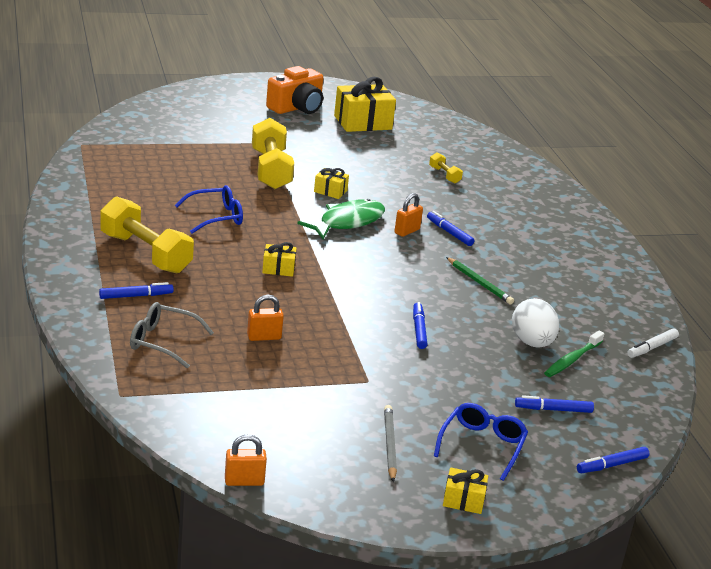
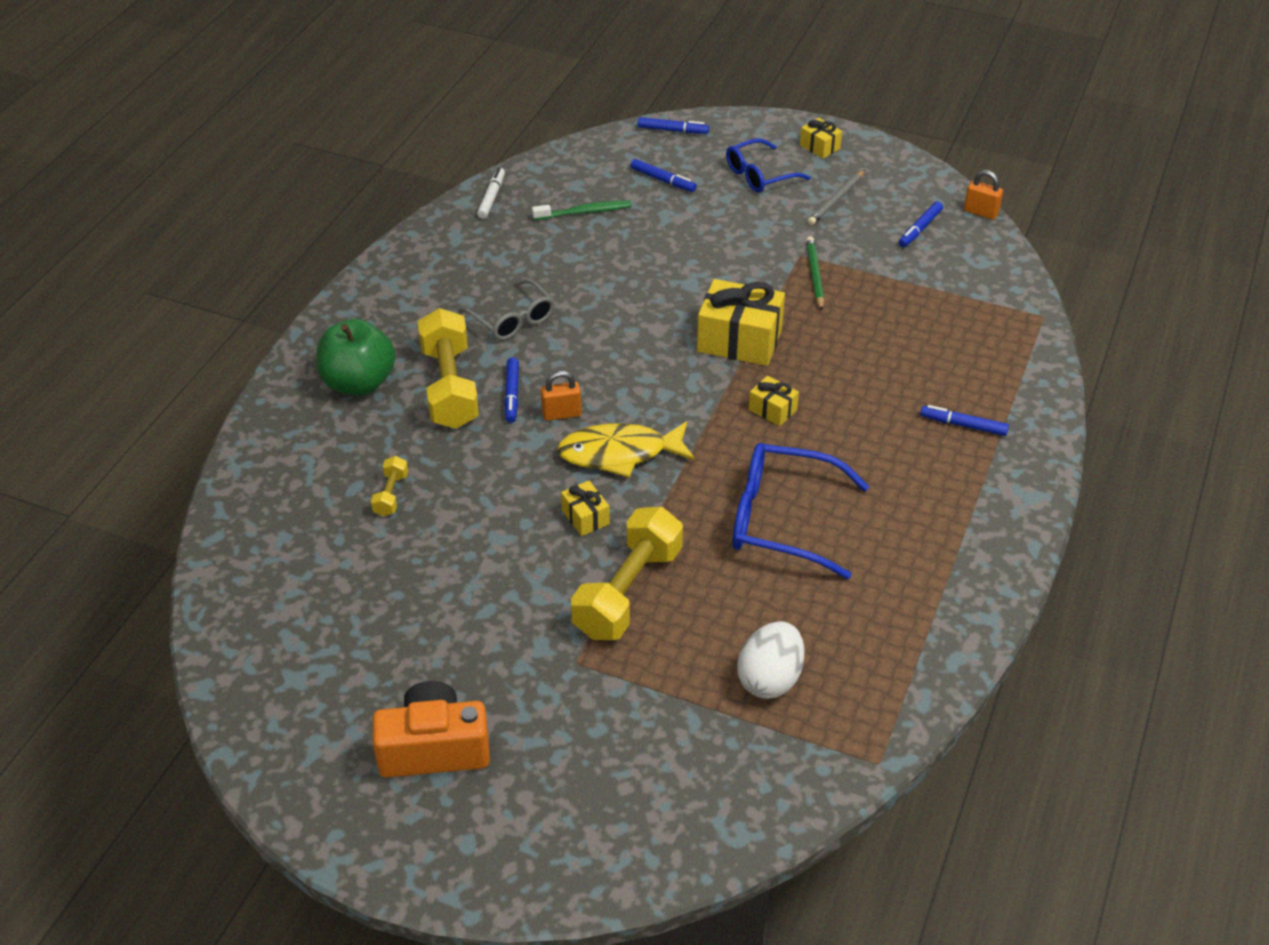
camera: 140 degrees left, 15 degrees up
(145, 253) = (914, 486): yellow dumbbell -> yellow dumbbell (449, 387)
(162, 342) = (969, 358): grey glasses -> grey glasses (513, 319)
(216, 217) = (782, 520): blue glasses -> blue glasses, size x1.56
(264, 337) = (861, 330): orange padlock -> none
(347, 222) = (620, 453): green fish -> yellow fish
(363, 122) = (367, 663): yellow gift -> yellow gift (739, 340)
(419, 330) = (695, 287): blue marker -> blue marker (920, 229)
(479, 283) = (566, 317): green pencil -> green pencil (814, 275)
(532, 343) = (600, 239): white egg -> white egg (770, 679)
(542, 214) = (359, 383): none -> green apple
(652, 348) = (491, 197): white marker -> white marker turned 75 degrees counterclockwise

